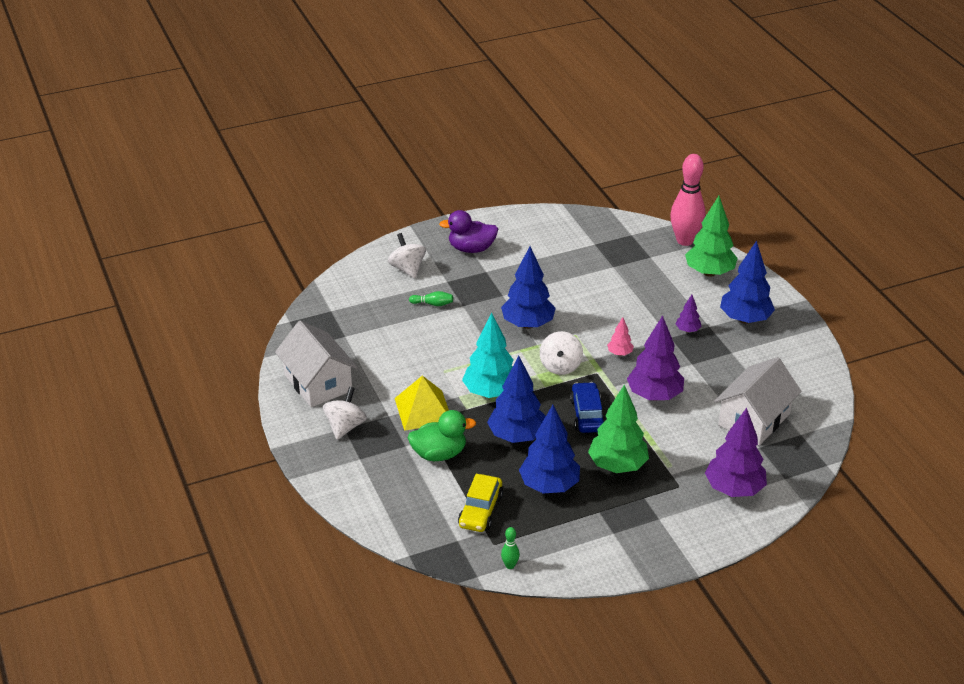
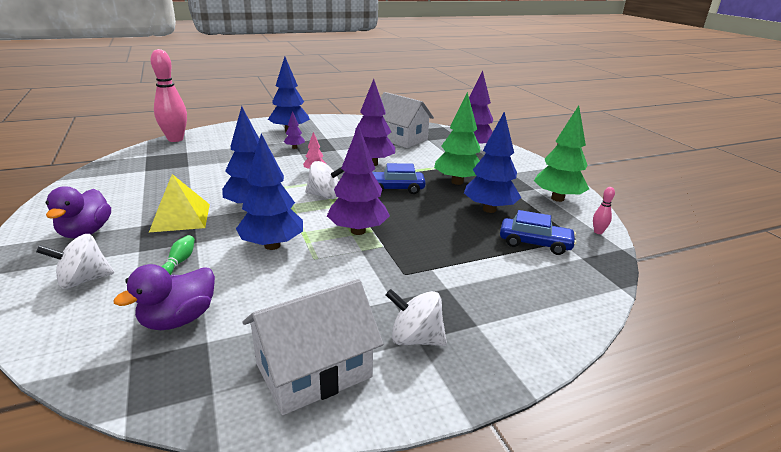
camera: 90 degrees left, 10 degrees down
(366, 320) = (179, 319): none -> purple duck
(423, 410) = (383, 273): yellow pyramid -> yellow pyramid (180, 217)
(439, 454) = (458, 264): green duck -> none
(480, 510) = (535, 243): yellow car -> blue car
(491, 392) = (358, 231): turquoise tree -> purple tree
(510, 565) = (598, 232): green bowling pin -> pink bowling pin
(517, 436) = (425, 221): blue tree -> blue tree (272, 245)
(709, 272) = (225, 136): green tree -> green tree (557, 198)

